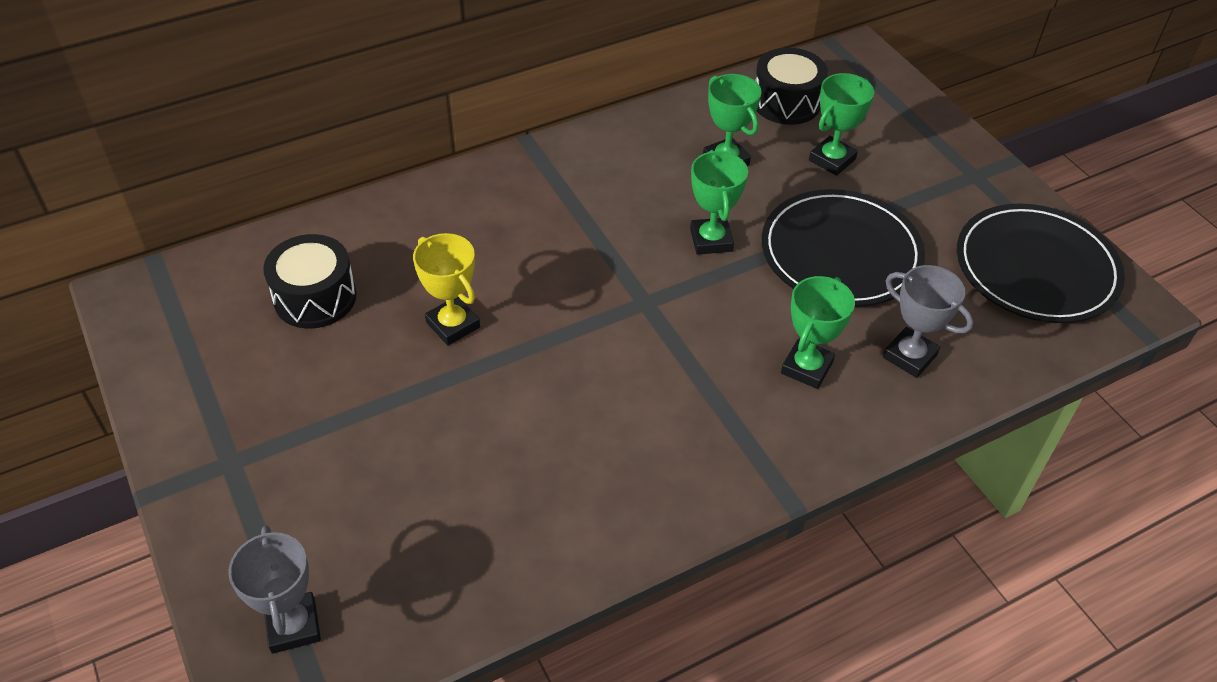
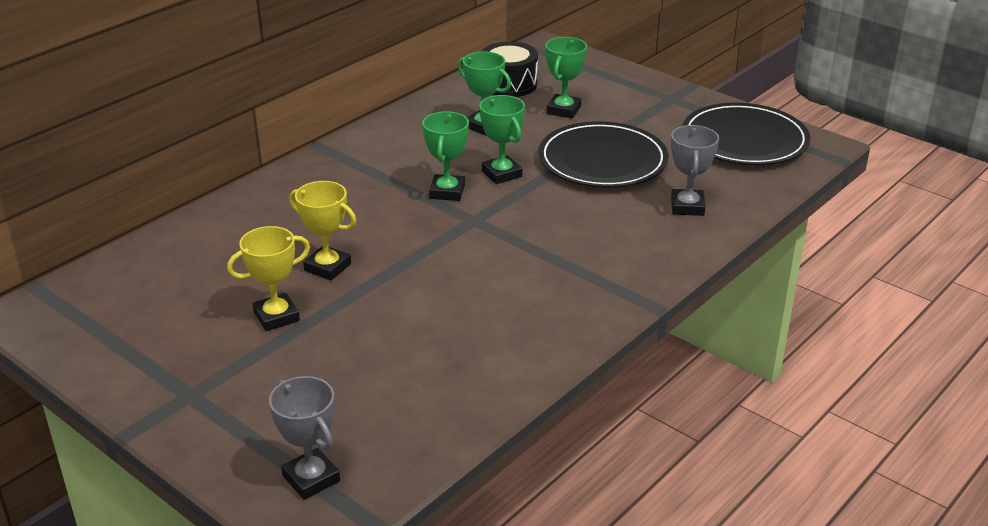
camera: 20 degrees left, 15 degrees down
(315, 297) = (198, 277): black drum -> none
(367, 380) = (276, 316): none -> yellow trophy
(806, 368) = (618, 230): green trophy -> green trophy (447, 192)
(909, 356) = (687, 207): grey trophy -> grey trophy turned 75 degrees clockwise

